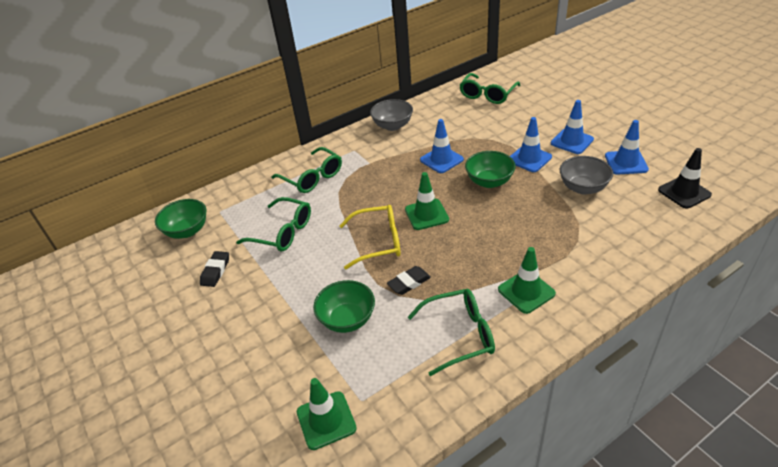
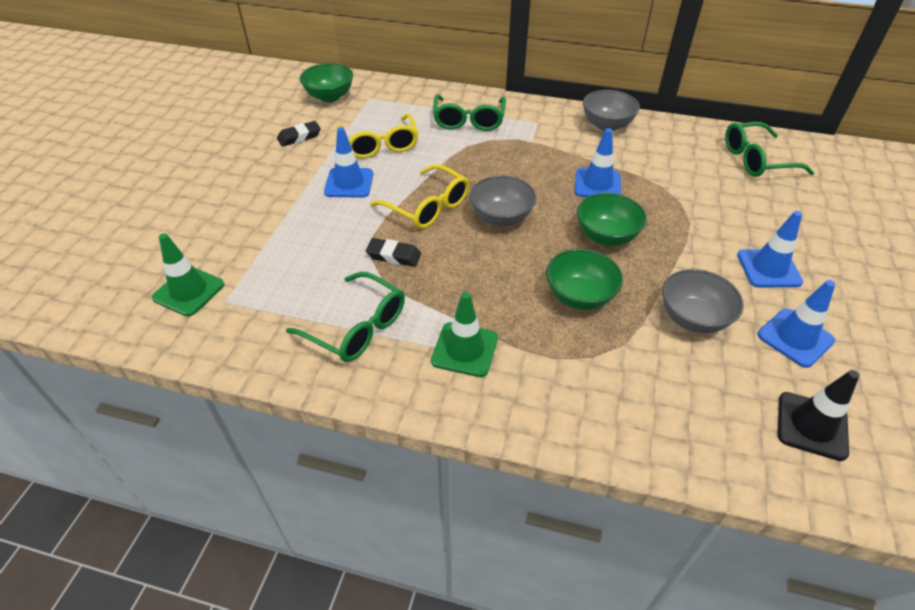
camera: 45 degrees right, 5 degrees up
(282, 232) = (380, 144): green glasses -> yellow glasses
(347, 319) = (311, 241): green bowl -> green bowl (579, 296)
(426, 214) = (501, 217): green traffic cone -> grey bowl
(529, 159) = (687, 248): blue traffic cone -> blue traffic cone (349, 183)

